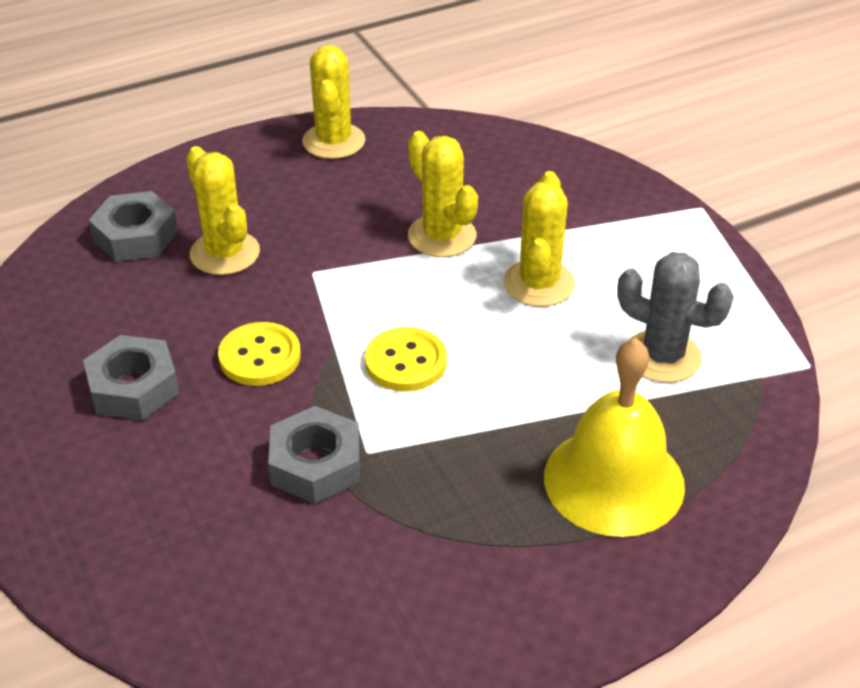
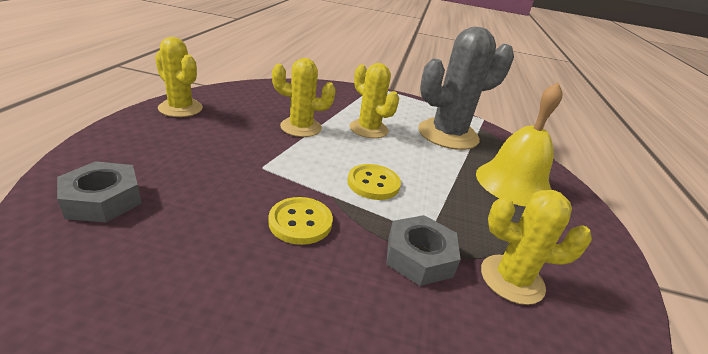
camera: 55 degrees left, 10 degrees down
(133, 387) = (245, 293): grey nut -> none
(225, 253) = (191, 181): yellow cactus -> yellow cactus (512, 279)
(662, 356) = (448, 135): grey cactus -> grey cactus, size x1.61

